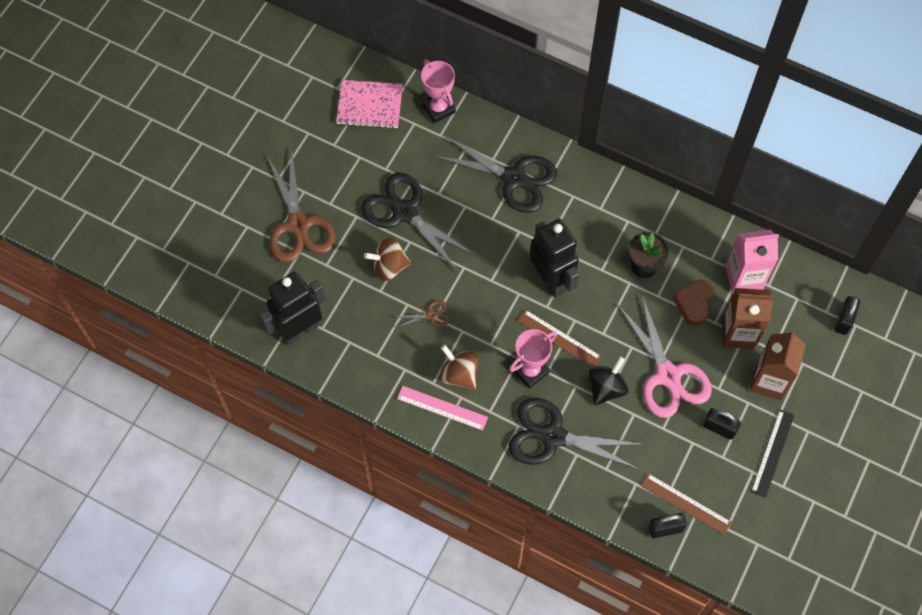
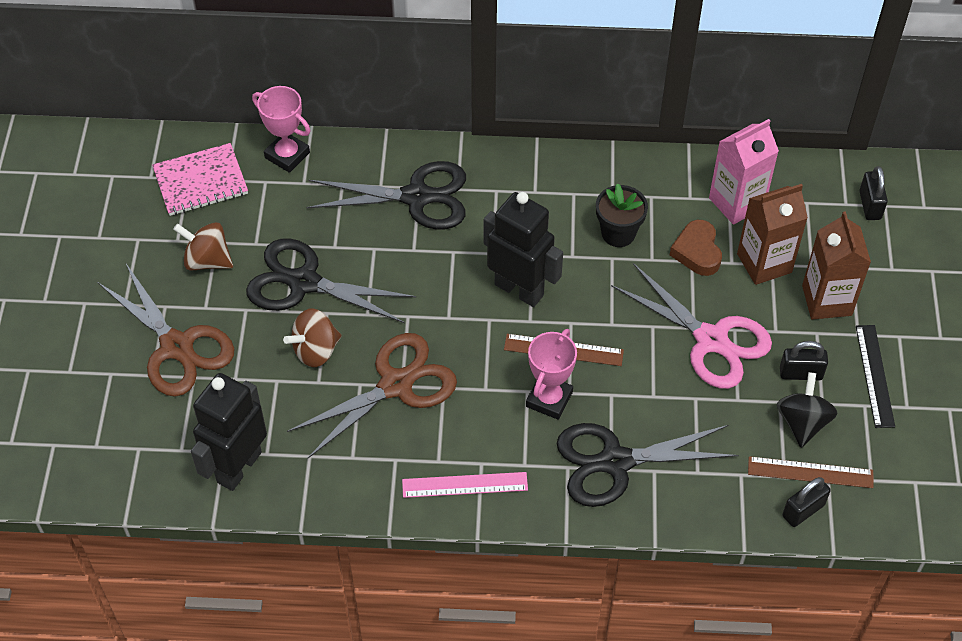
camera: 25 degrees left, 10 degrees down
(431, 315) = (396, 385): brown scissors -> brown scissors, size x2.33
(459, 374) = (465, 438): brown spinning top -> brown spinning top (207, 260)
(606, 388) = (648, 382): black spinning top -> black spinning top (802, 422)

